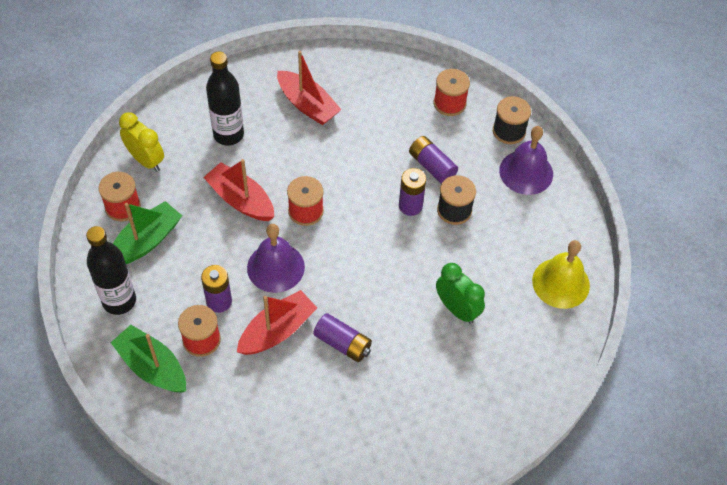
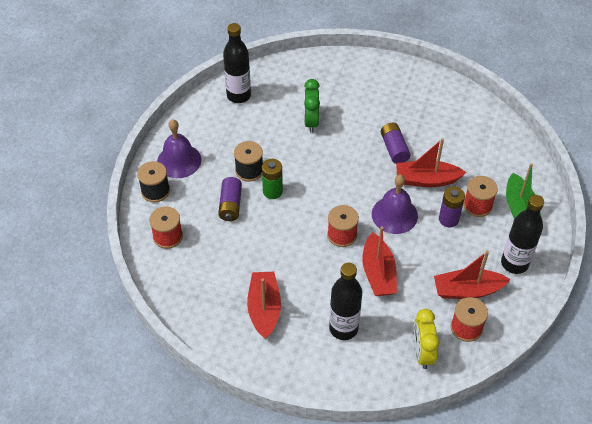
camera: 135 degrees left, 5 degrees down
(146, 241) = (467, 290): green boat -> red boat
(410, 206) = (272, 191): purple battery -> green battery
(561, 283) = (238, 96): yellow bell -> black bottle

